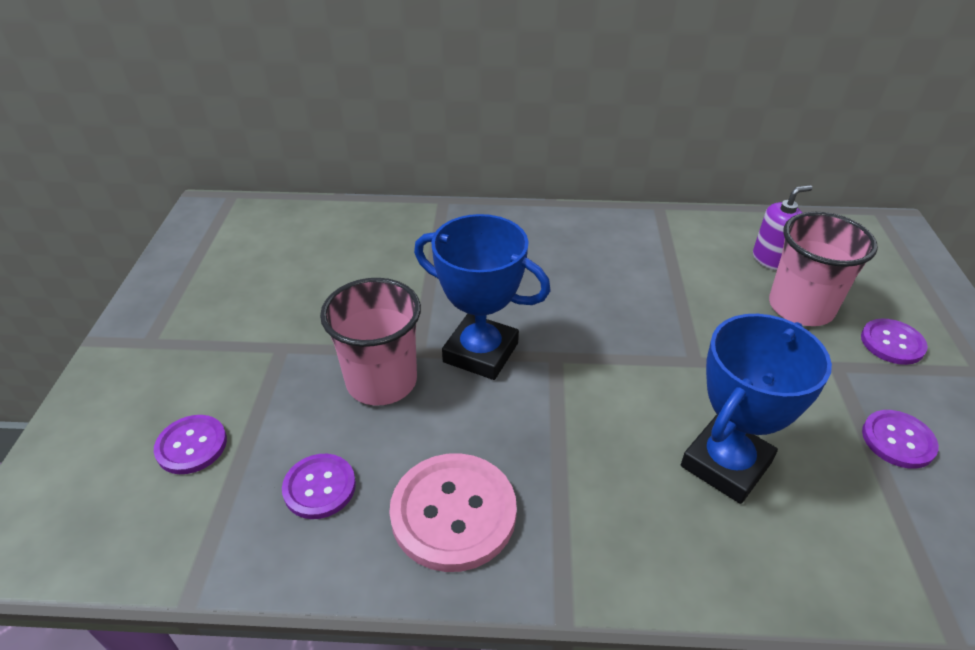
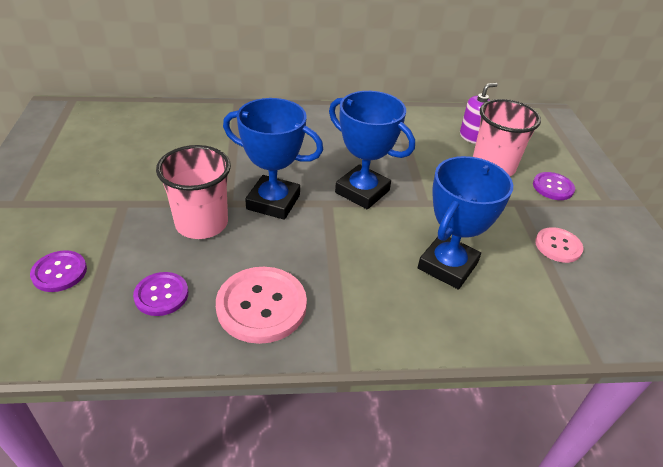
camera: 10 degrees left, 0 degrees up
(606, 341) = (362, 191): none -> blue trophy
(898, 440) = (558, 246): purple button -> pink button

